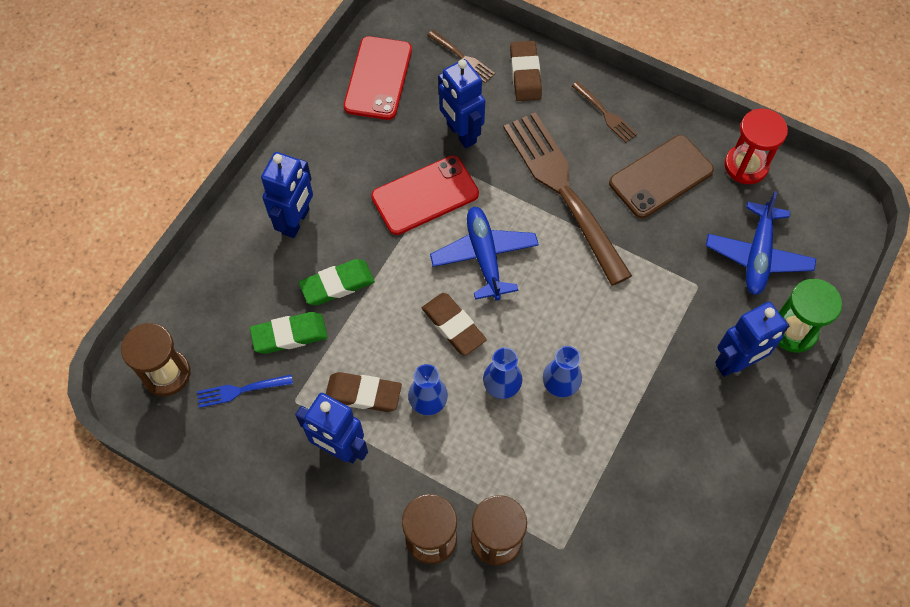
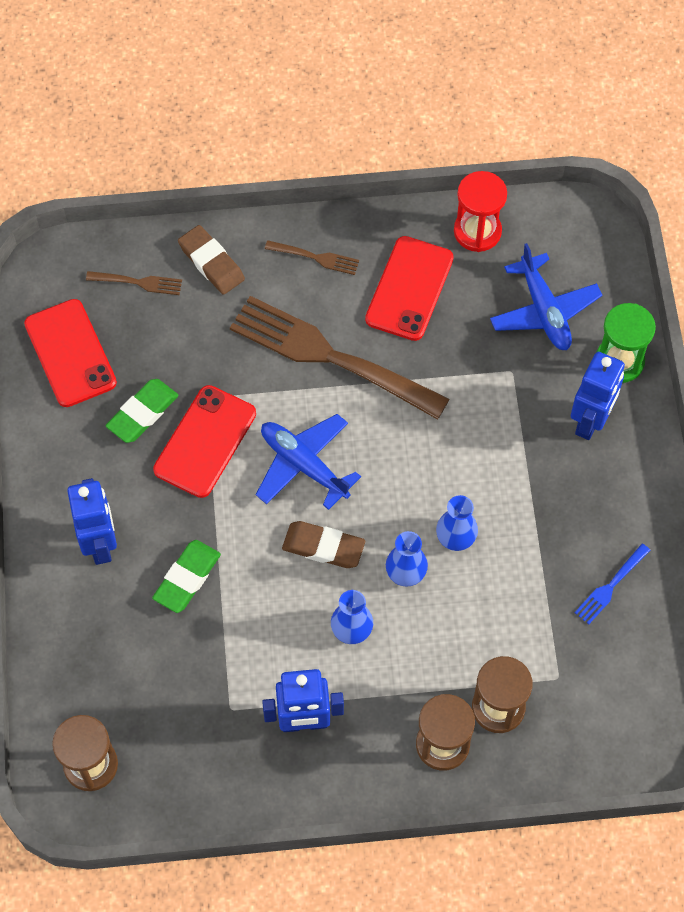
camera: 35 degrees left, 0 degrees up
(241, 390) = (174, 732): blue fork -> blue fork (611, 585)
(289, 335) = (179, 653): green eraser -> green eraser (142, 413)
(363, 394) = (288, 661): brown eraser -> none
(461, 133) = (193, 360): blue robot -> none
(661, 177) = (409, 289): brown phone -> red phone

